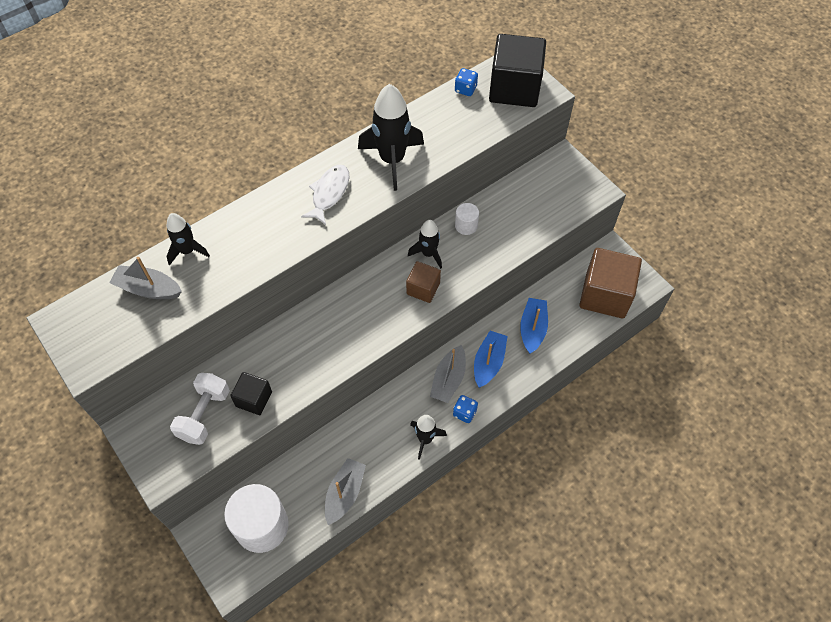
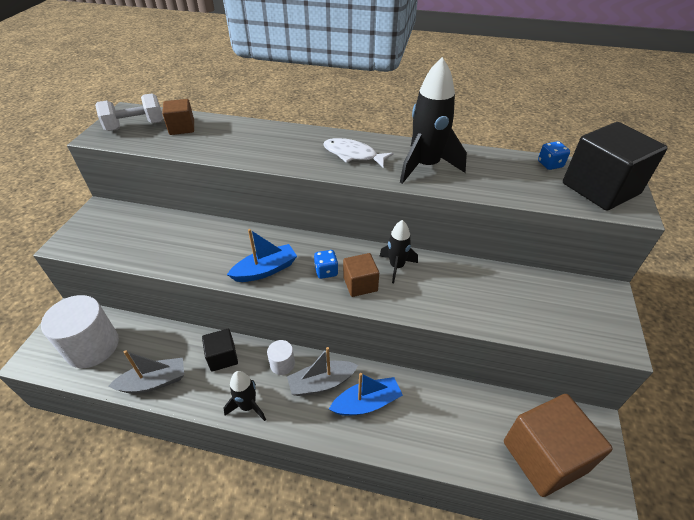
camera: 50 degrees right, 15 degrees down
(148, 289) = (182, 128): grey boat -> brown cube
(187, 251) = (229, 126): black rocket -> none
(204, 415) = (133, 234): white dumbbell -> white dumbbell (135, 126)
(254, 399) = (166, 251): black cube -> black cube (222, 357)
(329, 193) = (353, 155): white fish -> white fish turned 135 degrees counterclockwise
(464, 413) = (299, 419): blue dice -> blue dice (326, 271)
(466, 225) = (452, 272): white cylinder -> white cylinder (282, 364)
(532, 329) = (437, 415): blue boat -> blue boat (265, 270)

